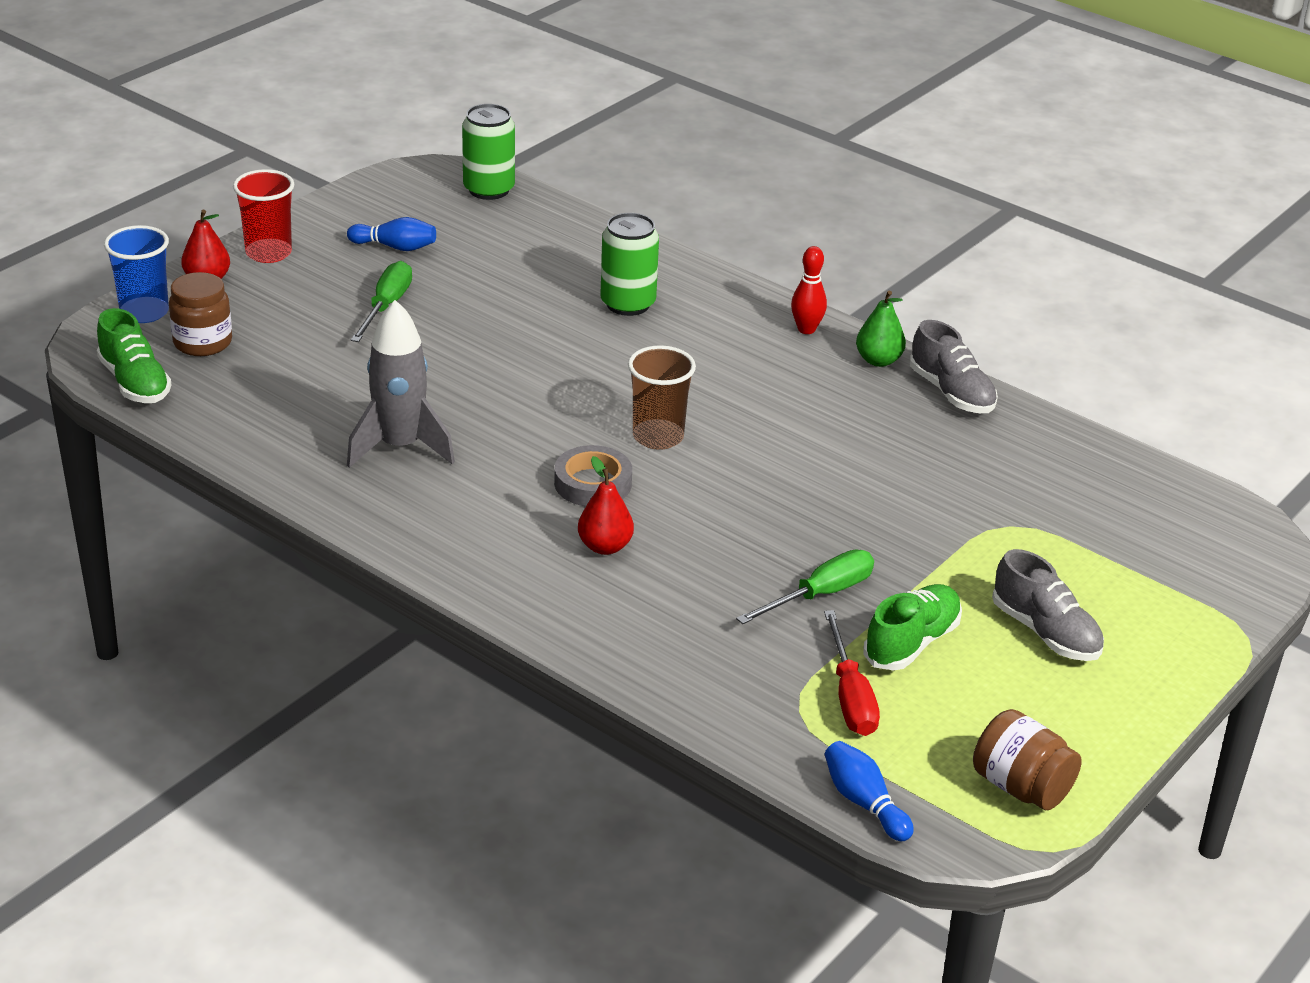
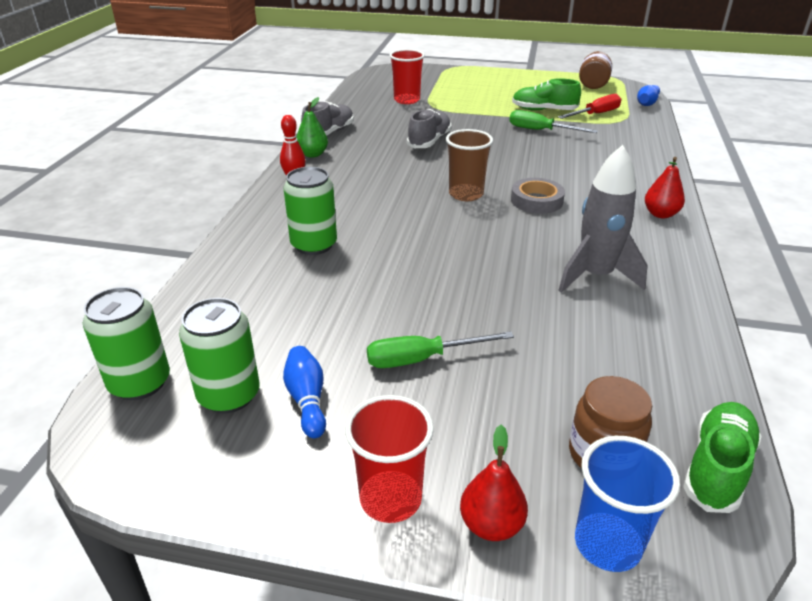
camera: 115 degrees left, 0 degrees up
(435, 219) = (229, 395): none -> green can
(605, 546) = (584, 183): red pear -> red pear (660, 214)
(1045, 633) = (499, 92): grey shoe -> grey shoe (429, 141)
(1061, 509) = (407, 100): none -> red cup

